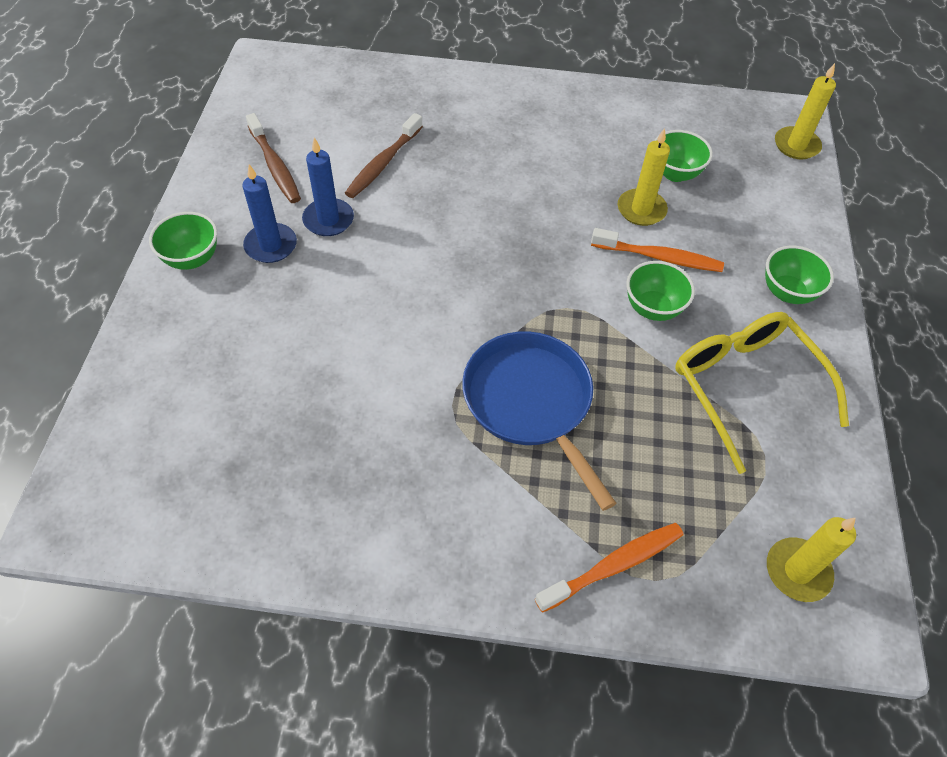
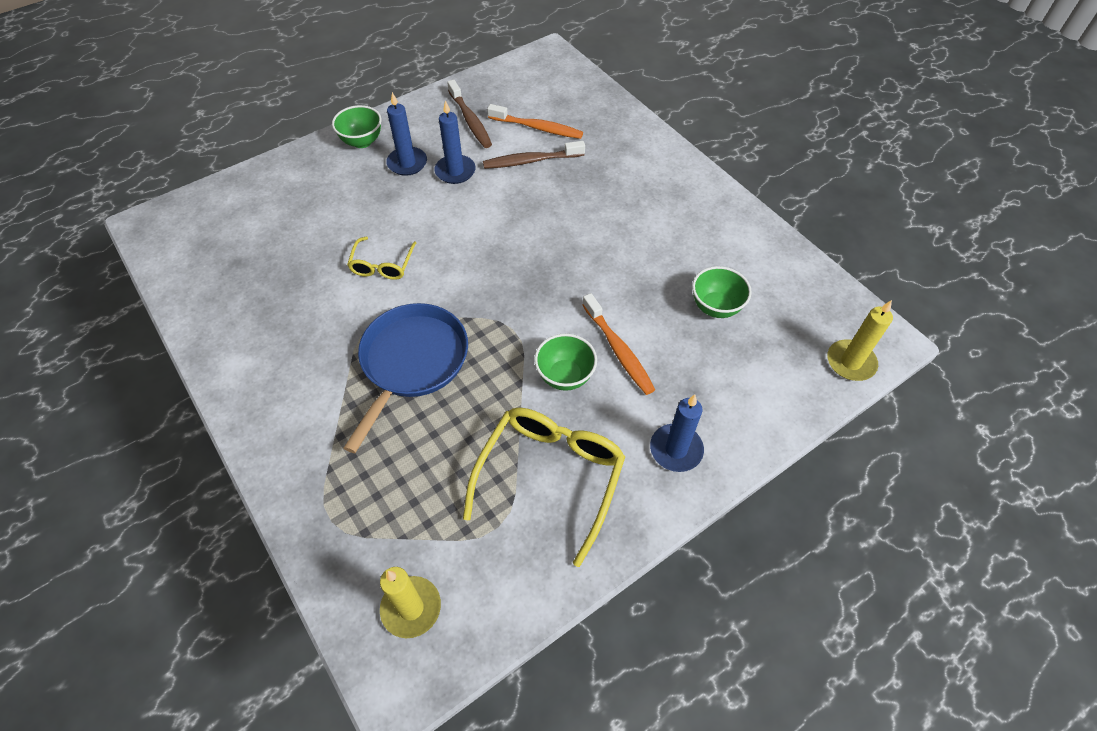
camera: 50 degrees right, 0 degrees up
(275, 166) = (470, 120): brown toothbrush -> brown toothbrush turned 45 degrees counterclockwise
(385, 350) = (382, 266): none -> yellow glasses
(613, 566) = (322, 490): orange toothbrush -> orange toothbrush (537, 128)
(641, 210) = (653, 311): yellow candle -> none
(787, 292) = (676, 449): green bowl -> blue candle

